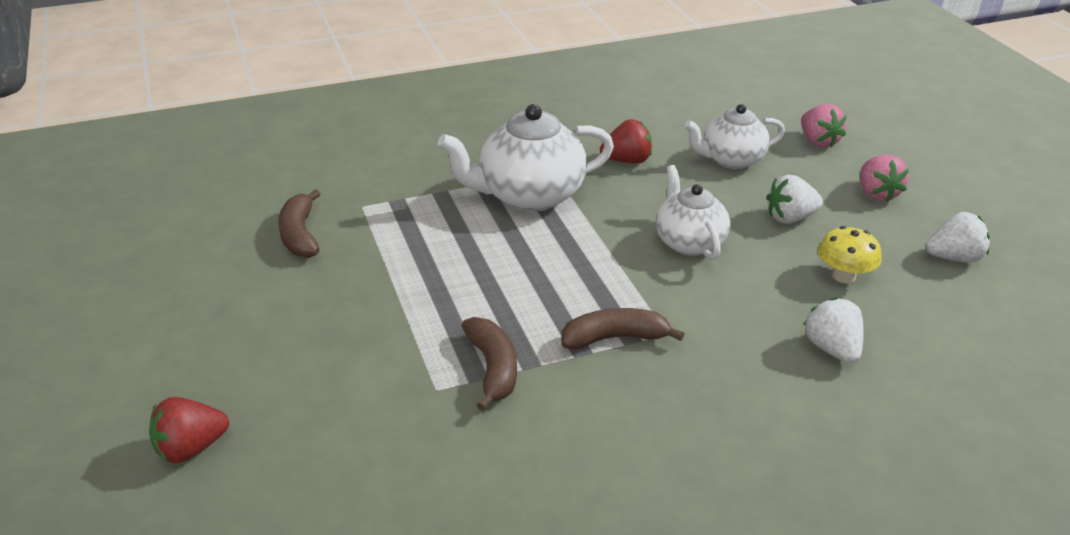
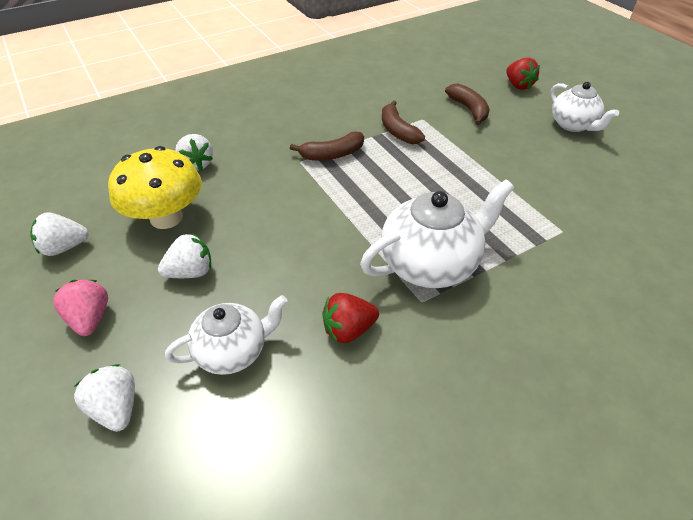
camera: 170 degrees right, 10 degrees up
(191, 448) = (518, 85): red strawberry -> red strawberry turned 105 degrees clockwise
(299, 235) = (583, 197): brown banana -> brown banana (469, 109)
(688, 242) = (284, 232): white teapot -> white teapot (573, 125)
(818, 141) = (116, 408): pink strawberry -> white strawberry
(844, 276) = (166, 218): yellow mushroom -> yellow mushroom, size x1.81

